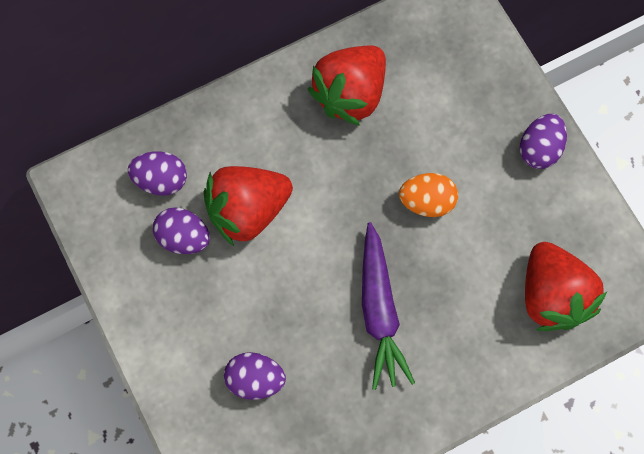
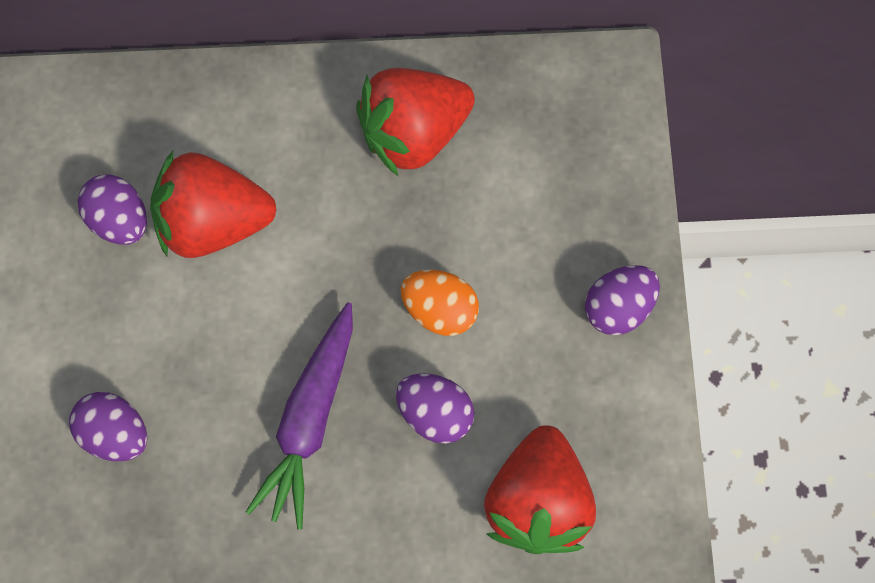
camera: 25 degrees right, 0 degrees up
(161, 180) = (129, 138): purple egg -> purple egg (435, 413)

